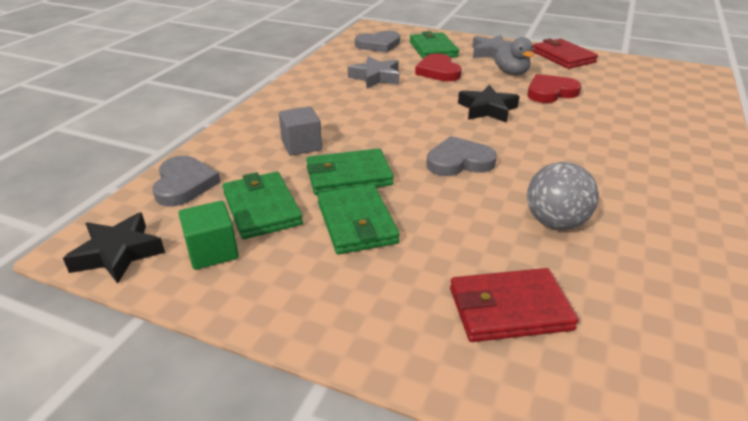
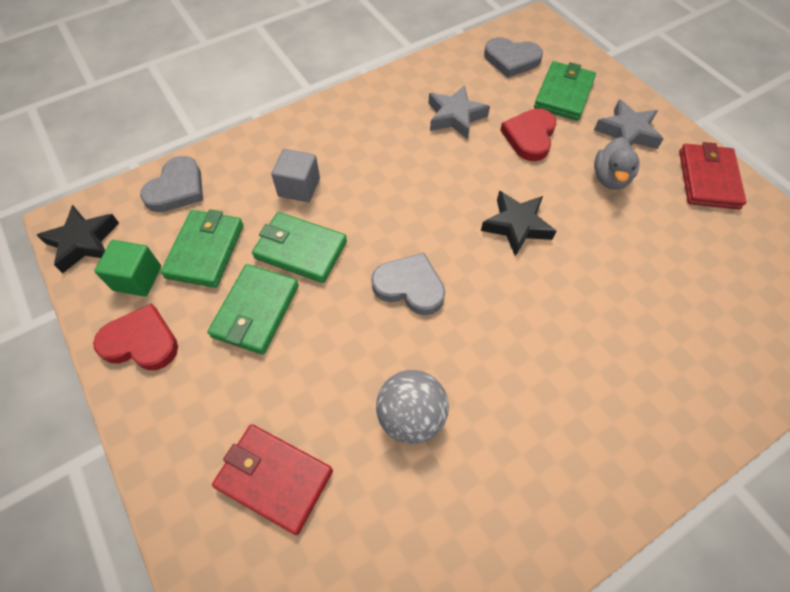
camera: 35 degrees right, 25 degrees up
(550, 92) = (618, 234): red heart -> red heart (141, 342)

